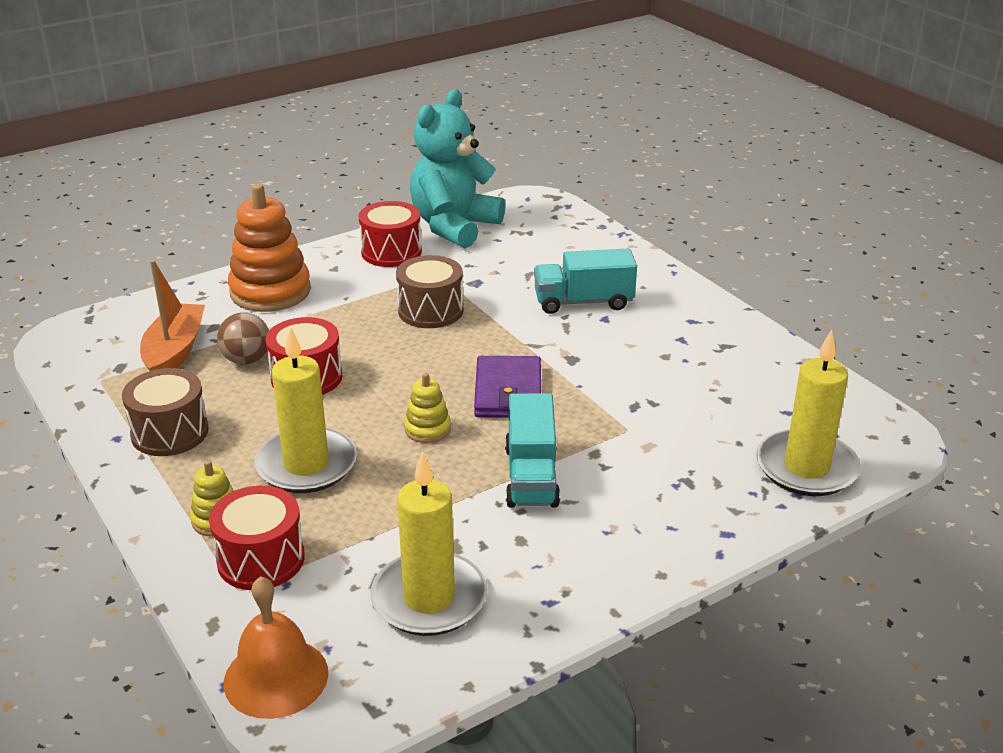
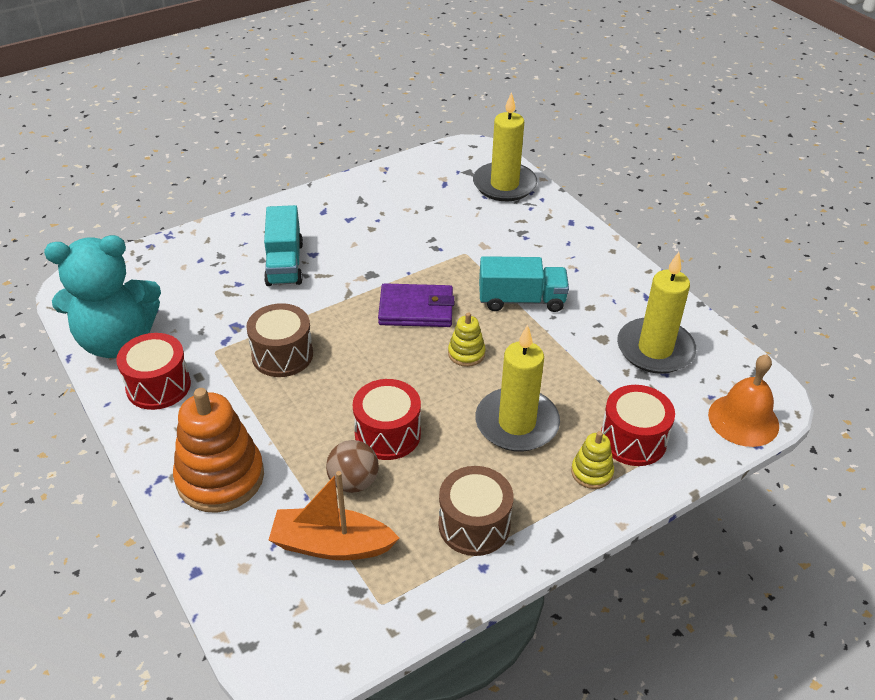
camera: 90 degrees left, 10 degrees up
(454, 226) = (117, 341): turquoise teddy bear -> turquoise teddy bear turned 45 degrees counterclockwise

